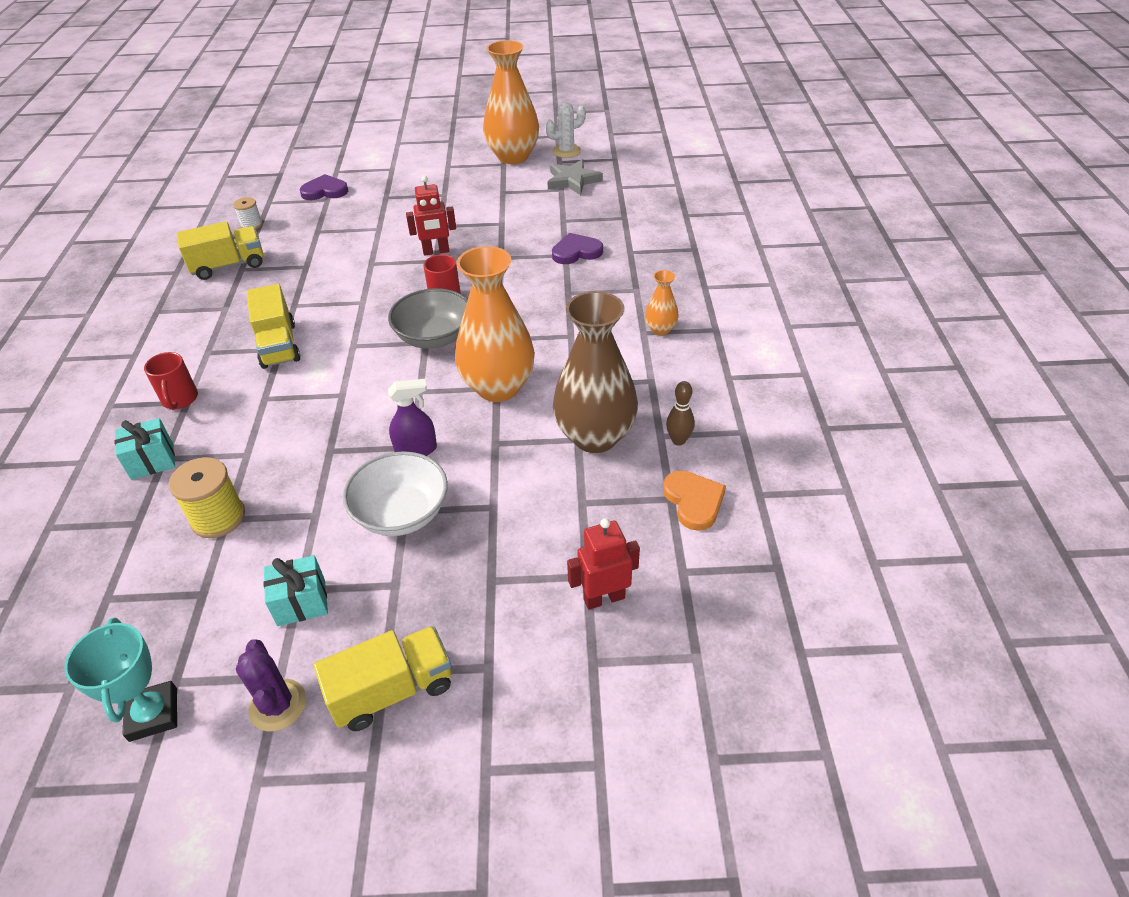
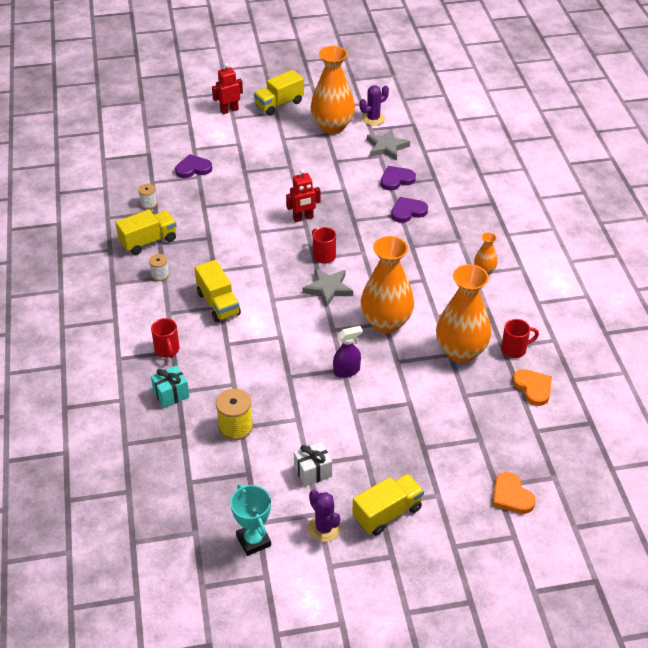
camera: 10 degrees left, 0 degrees up
(221, 305) = (160, 275): none -> white spool
(301, 602) = (313, 472): turquoise gift -> white gift
(401, 513) = (353, 413): white bowl -> none
(434, 337) = (328, 288): grey bowl -> grey star
(458, 132) = (279, 104): none -> yellow truck
(566, 151) = (373, 119): white cactus -> purple cactus
(573, 216) = (396, 180): none -> purple heart
(595, 436) = (460, 351): brown vase -> orange vase
(604, 598) = (493, 450): red robot -> red robot (229, 110)
(613, 683) = (511, 496): none -> orange heart
(678, 440) = (515, 349): brown bowling pin -> red mug

